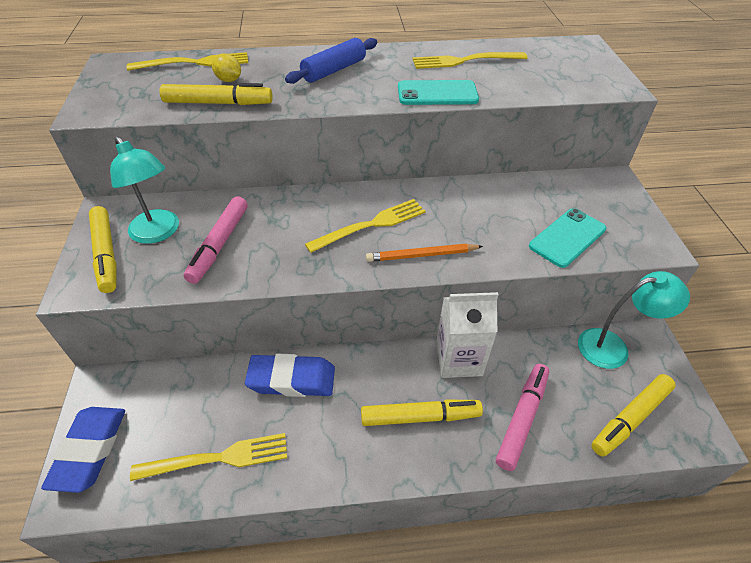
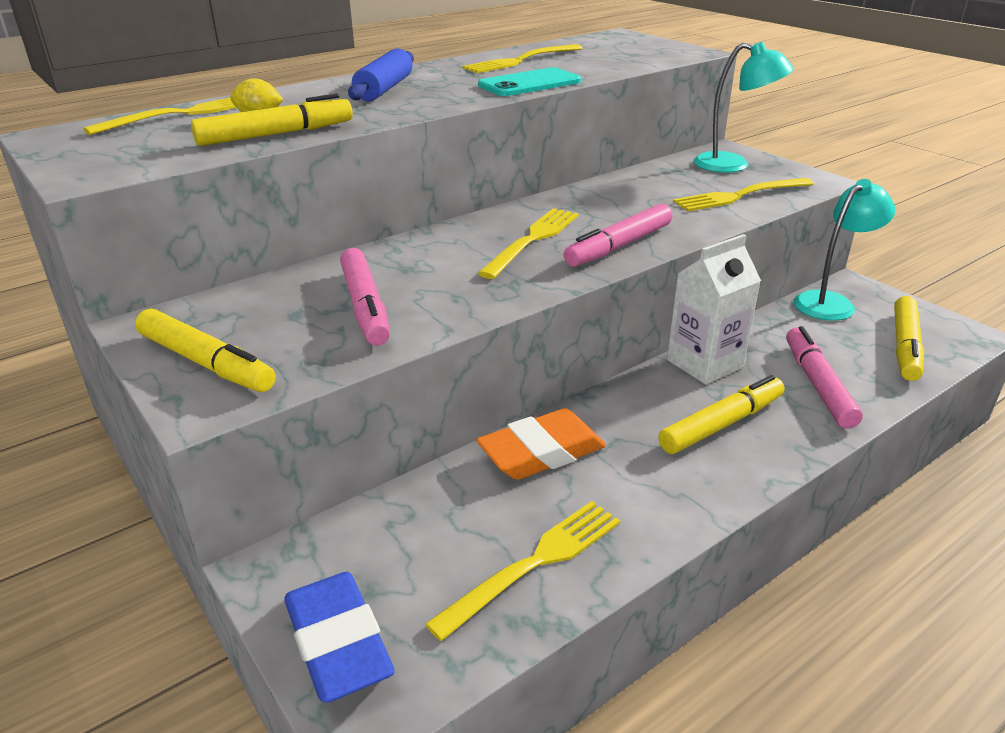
camera: 30 degrees left, 15 degrees down
(158, 233) = (262, 321): turquoise lamp -> turquoise lamp (733, 165)
(292, 379) = (541, 452): blue eraser -> orange eraser
(421, 255) = (619, 246): orange pencil -> pink marker
(567, 237) = (739, 196): turquoise phone -> yellow fork

